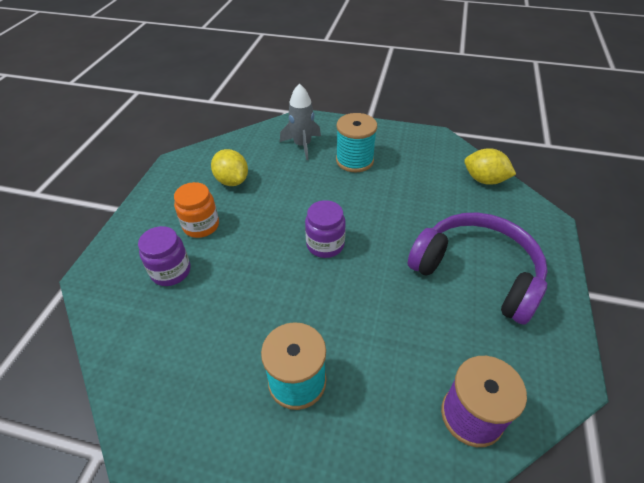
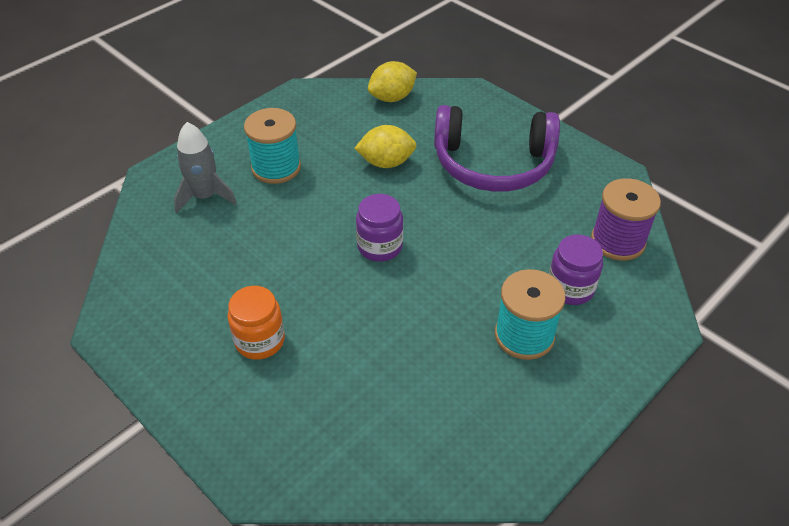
camera: 60 degrees left, 0 degrees up
(171, 271) = (311, 393): purple jar -> purple jar (570, 288)
(232, 181) = (206, 284): yellow lemon -> yellow lemon (386, 163)
(477, 272) = (493, 164): purple headphones -> purple headphones turned 150 degrees counterclockwise

